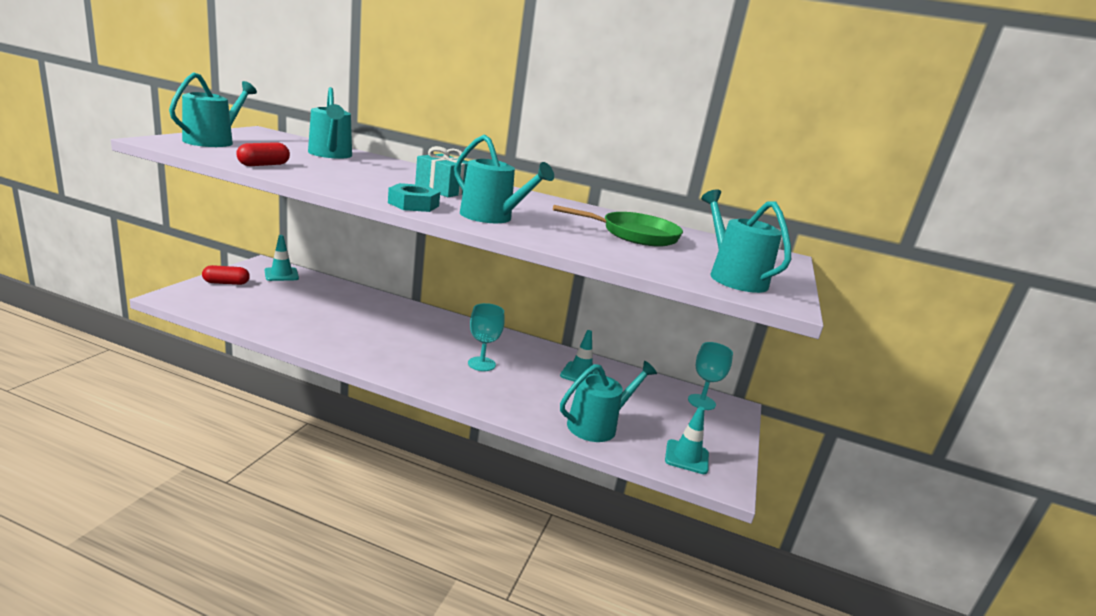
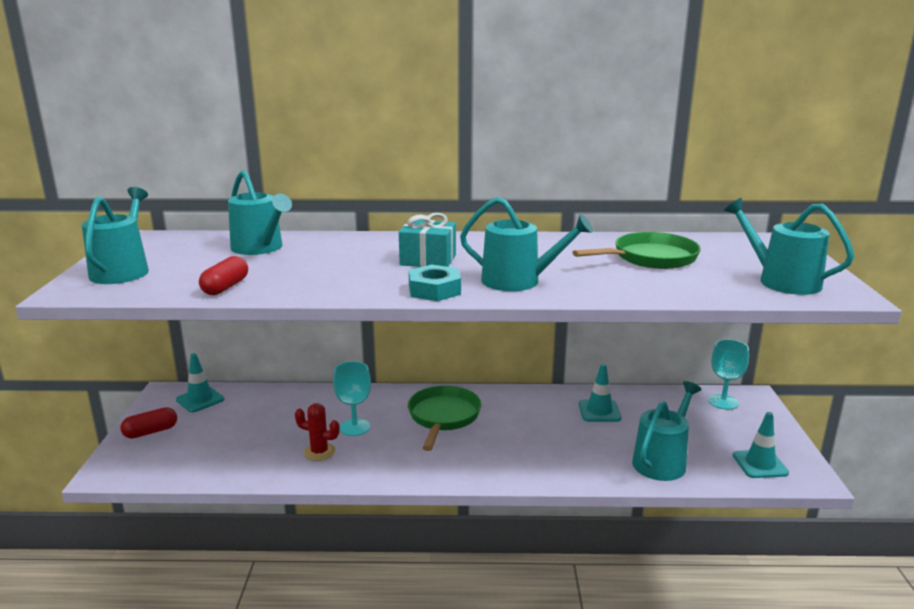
camera: 15 degrees left, 0 degrees up
(327, 331) = (319, 452): none -> red cactus
(446, 338) = (443, 417): none -> green pan
(481, 364) = (503, 434): turquoise goblet -> turquoise goblet (354, 427)

